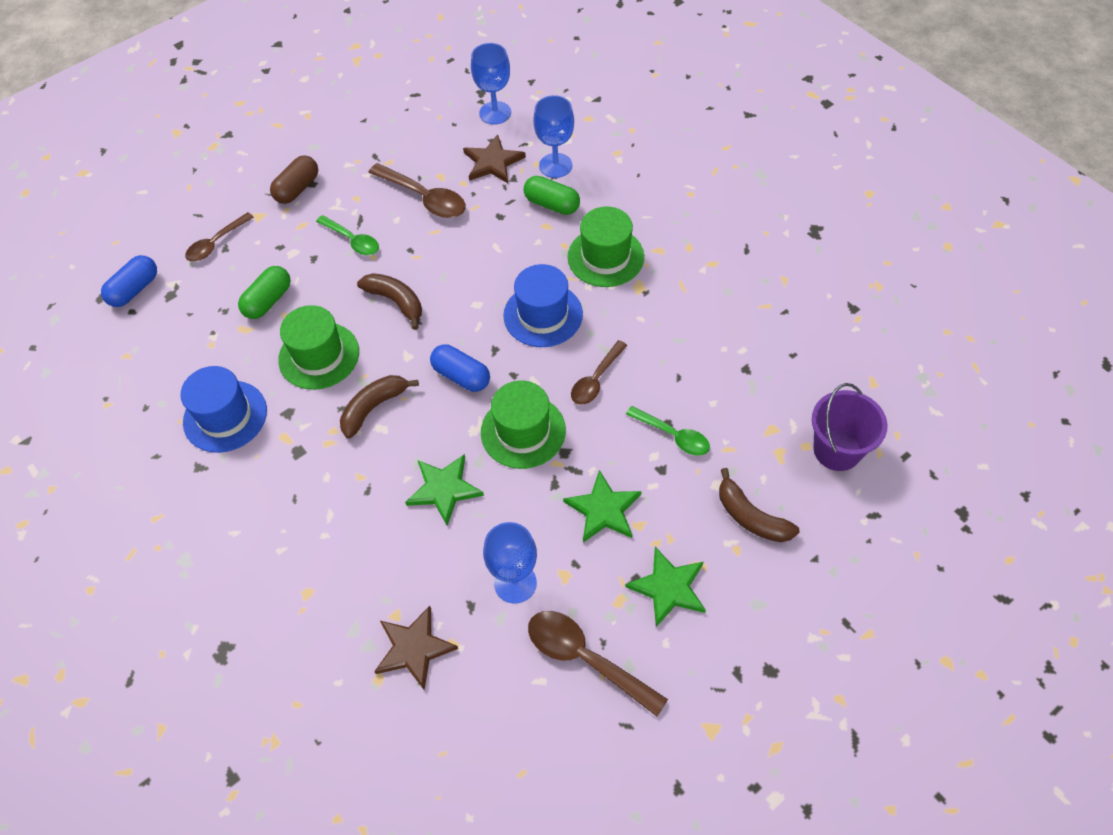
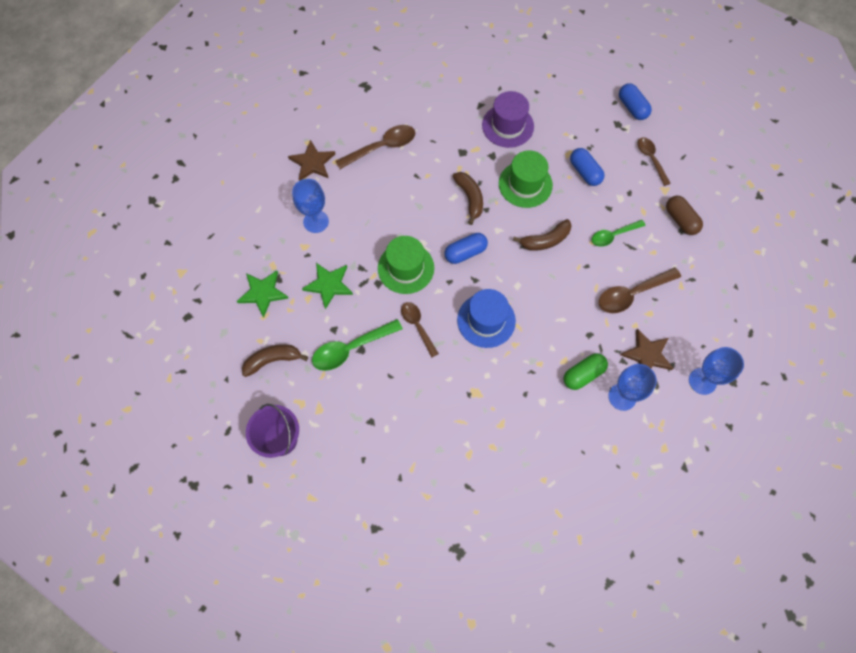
camera: 115 degrees right, 10 degrees up
(225, 416) = (507, 126): blue hat -> purple hat
(268, 301) = (585, 172): green capsule -> blue capsule
(444, 489) = (393, 212): green star -> none
(585, 658) = (254, 234): brown spoon -> brown spoon (382, 147)
(605, 257) = (514, 385): green hat -> none
(673, 435) = (351, 348): green spoon -> green spoon, size x1.51

